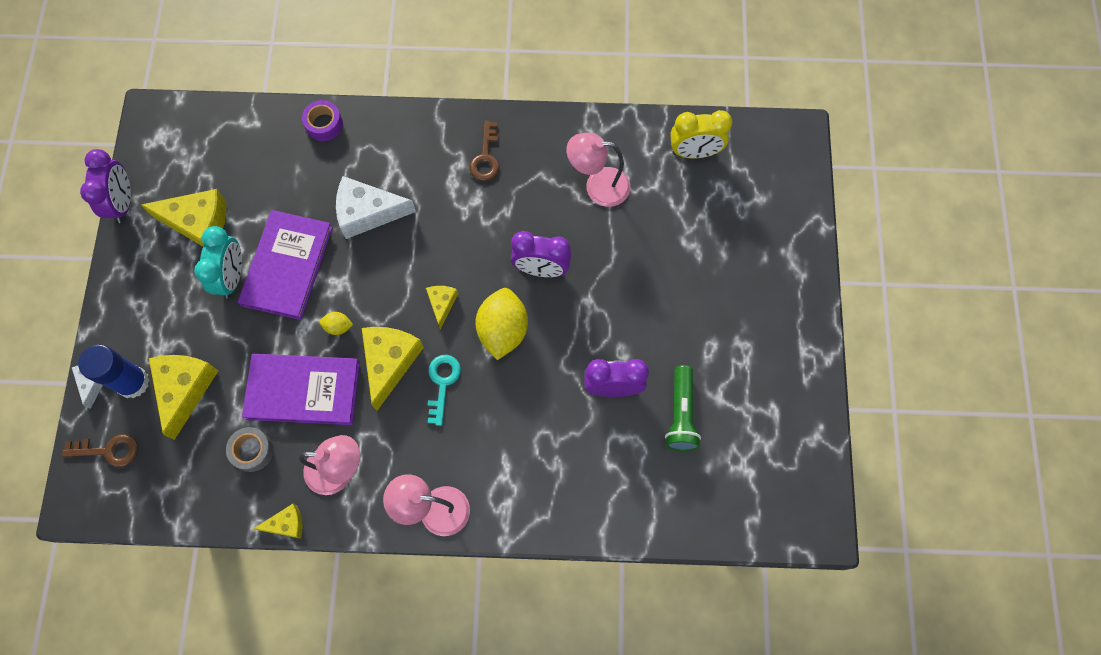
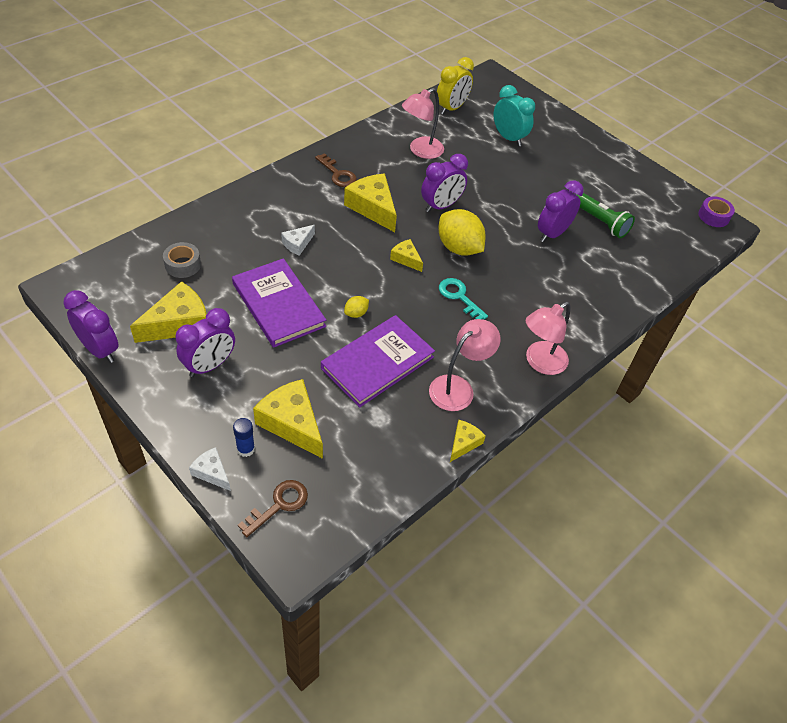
camera: 50 degrees left, 20 degrees down
(133, 382) = (246, 449): blue glue stick -> blue glue stick, size x0.54
(181, 283) = (210, 365): none -> purple clock
(232, 277) = (245, 336): turquoise clock -> turquoise clock (508, 138)
(252, 451) = (387, 421): grey tape -> grey tape (183, 265)
(324, 124) = (207, 217): purple tape -> purple tape (713, 216)
(367, 213) = (298, 244): white cheese -> white cheese, size x0.54
(389, 362) = (413, 309): yellow cheese -> yellow cheese (372, 208)

